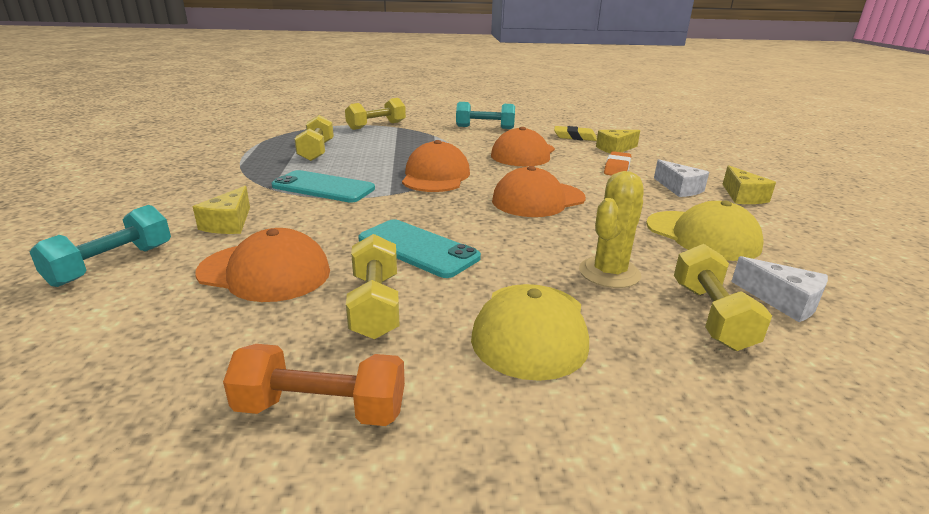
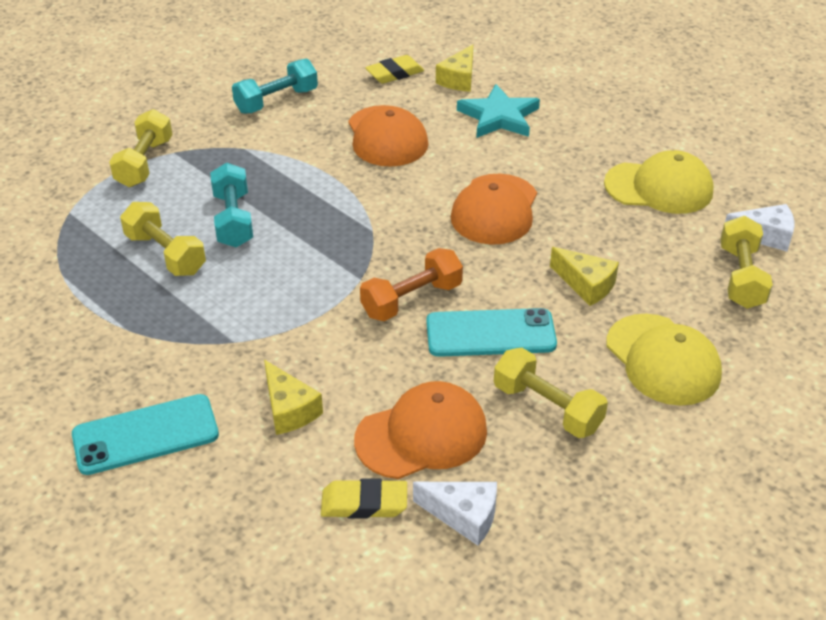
camera: 40 degrees left, 15 degrees up
(112, 264) = (287, 515): turquoise dumbbell -> turquoise dumbbell (233, 220)
(156, 284) = (364, 503): none -> yellow eraser
(321, 409) = (635, 498): orange dumbbell -> orange dumbbell (412, 300)
(323, 187) = (283, 308): turquoise phone -> turquoise phone (145, 434)
(435, 176) = (359, 225): orange cap -> none
(609, 273) = (646, 273): yellow cactus -> none
(617, 168) = (499, 117): orange eraser -> turquoise star
(679, 188) = (581, 125): white cheese -> white cheese (463, 516)
(710, 315) = (741, 277): yellow dumbbell -> yellow dumbbell turned 45 degrees clockwise
(742, 196) = (636, 111): yellow cheese -> yellow cheese (586, 284)

